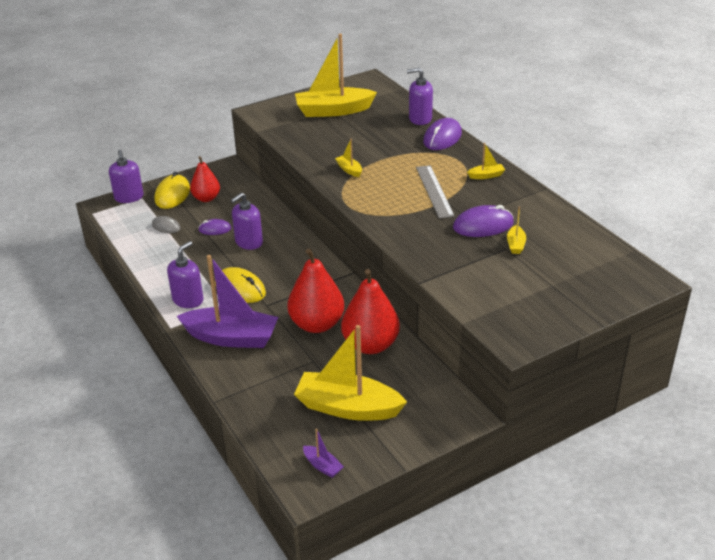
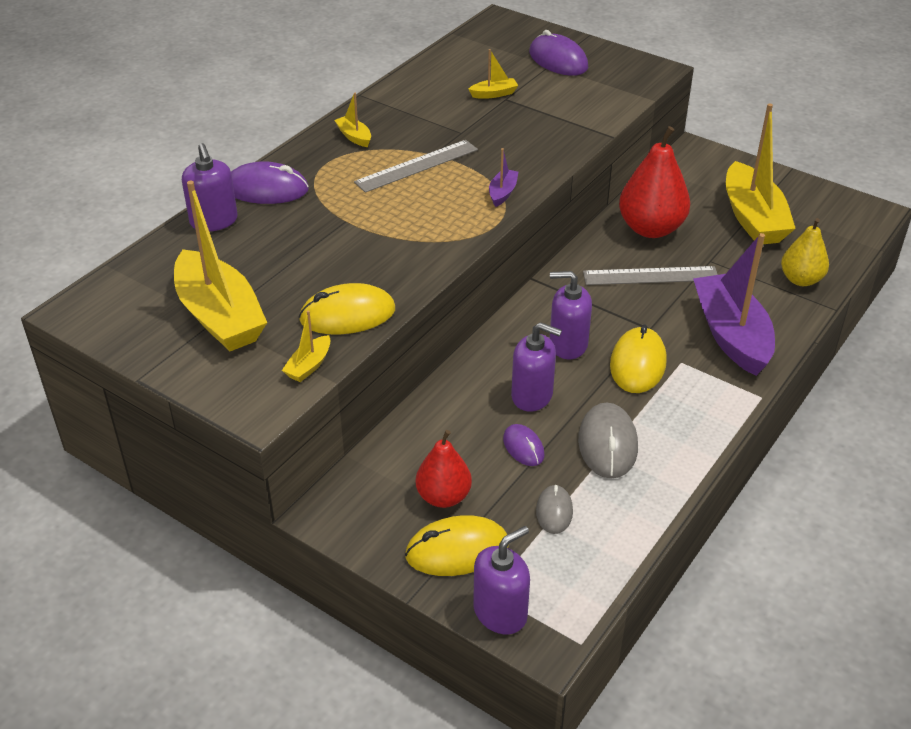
camera: 115 degrees left, 5 degrees up
(188, 300) = (699, 404): purple soap dispenser -> purple soap dispenser (568, 344)
(191, 256) = (607, 444): none -> grey mouse
(257, 399) = (800, 279): none -> yellow pear
(304, 142) = (347, 315): none -> yellow mouse
(317, 324) = (650, 276): red pear -> grey ruler
(322, 466) = (837, 211): purple boat -> purple boat (502, 193)
(349, 170) = (405, 246): yellow boat -> yellow boat (309, 366)
(483, 225) = (471, 119): purple mouse -> purple mouse (558, 60)

